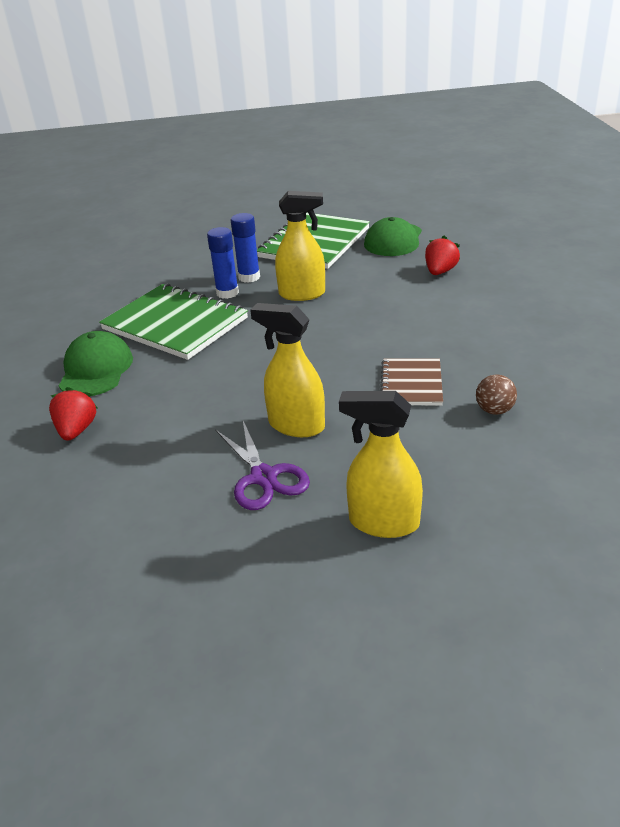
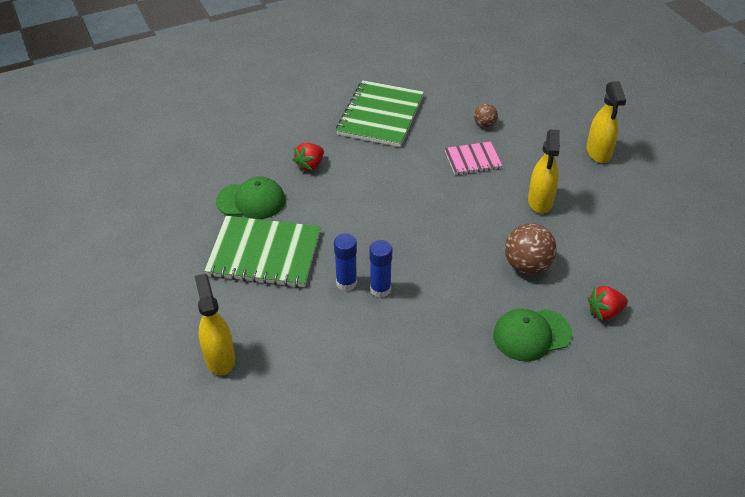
camera: 110 degrees left, 10 degrees up
(175, 324) = (444, 308): green notebook -> green notebook (380, 115)
(191, 388) = (527, 265): none -> brown ball
(263, 477) = (593, 204): purple scissors -> none
(302, 294) = (368, 238): yellow spray bottle -> yellow spray bottle (219, 358)
(411, 384) = (472, 159): brown notebook -> pink notebook
(440, 272) = (310, 165): red strawberry -> red strawberry turned 60 degrees counterclockwise

